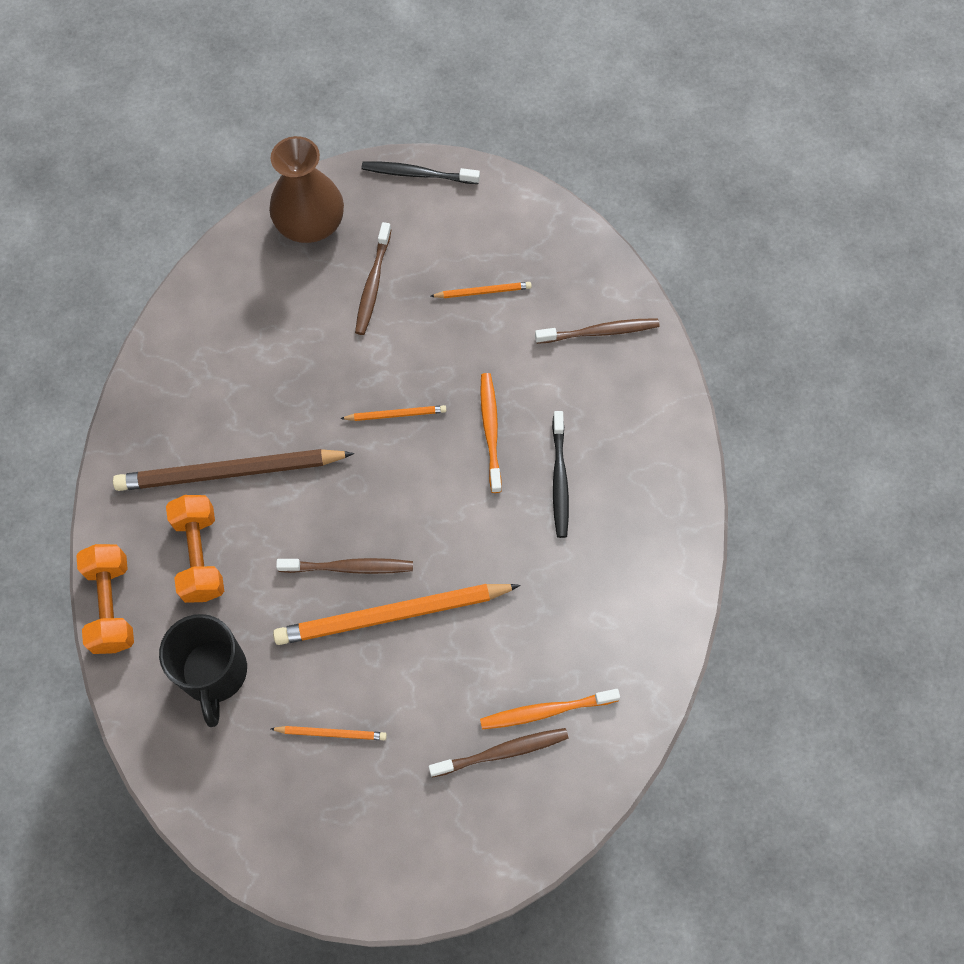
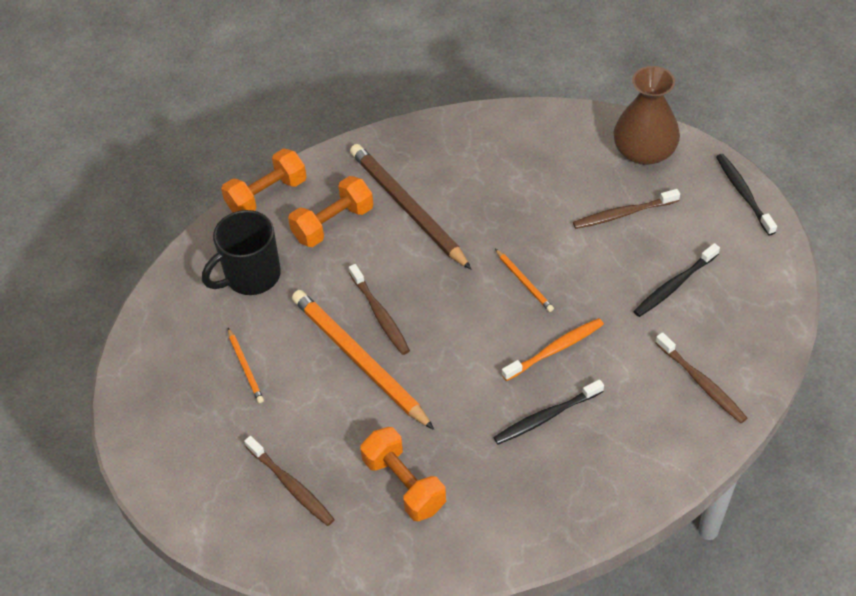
camera: 65 degrees right, 15 degrees down
(483, 291) = (674, 286): orange pencil -> black toothbrush
(545, 711) = (341, 500): orange toothbrush -> none
(560, 643) = (404, 484): none -> orange dumbbell

